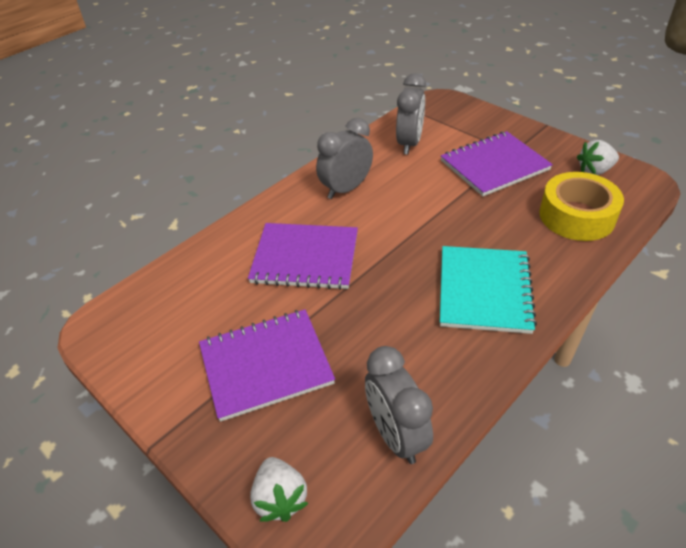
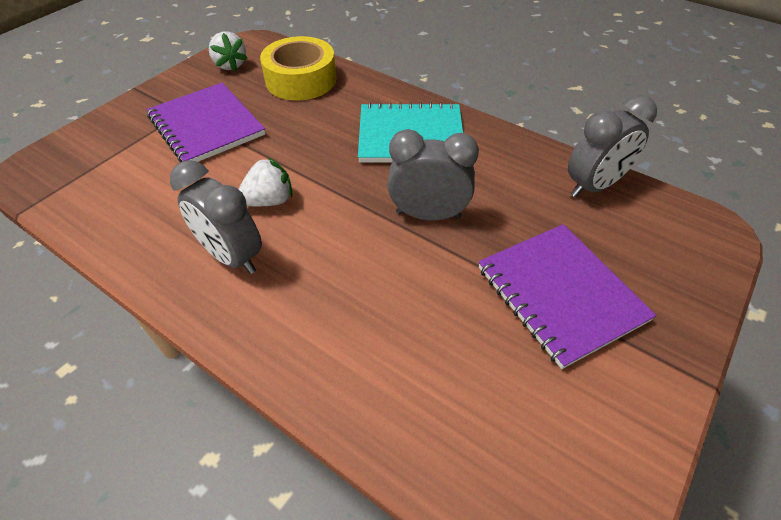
camera: 100 degrees left, 5 degrees up
(280, 498) = (695, 255): white strawberry -> white strawberry (269, 201)
(305, 258) = (379, 283): purple notebook -> none
(409, 143) = (135, 197): grey clock -> grey clock (428, 215)

